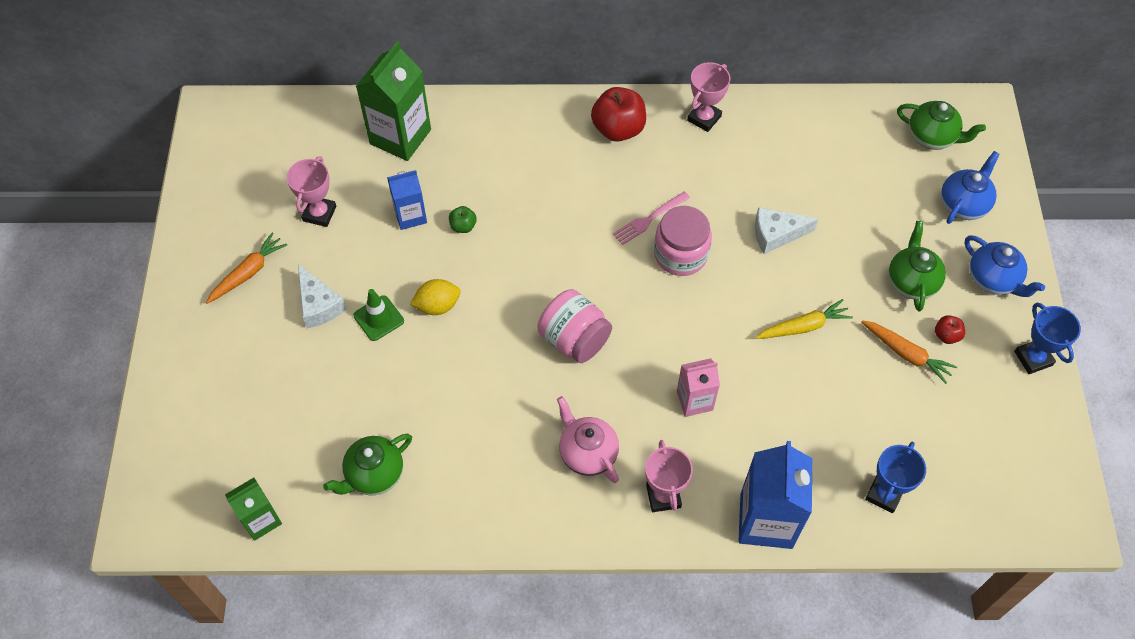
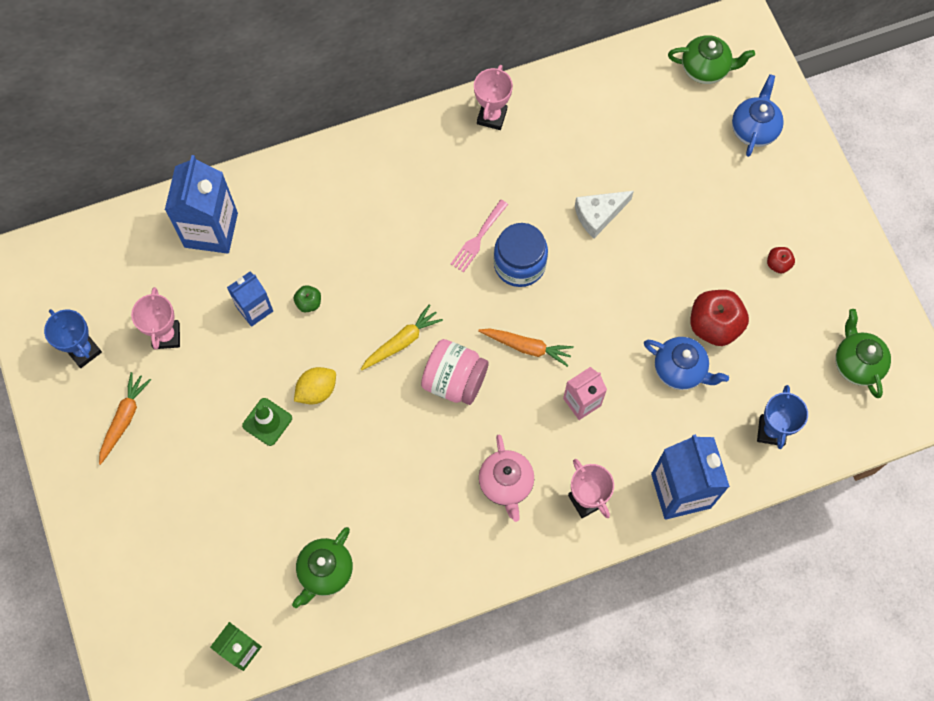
camera: 20 degrees left, 10 degrees up
(319, 305) = (205, 428): white cheese -> none
(400, 137) = (211, 230): green carton -> blue carton
(587, 453) = (506, 484): pink teapot -> pink teapot turned 135 degrees counterclockwise
(618, 129) = (416, 154): red apple -> red apple (714, 325)
(680, 254) = (519, 264): pink jar -> blue jar
(803, 326) = (652, 298): yellow carrot -> yellow carrot (402, 342)
(906, 354) = (749, 294): orange carrot -> orange carrot (527, 347)
(911, 281) = (732, 222): green teapot -> green teapot (856, 363)
(993, 280) = (801, 196): blue teapot -> blue teapot (680, 370)
(1033, 358) = (857, 261): blue trophy -> blue trophy (83, 351)

